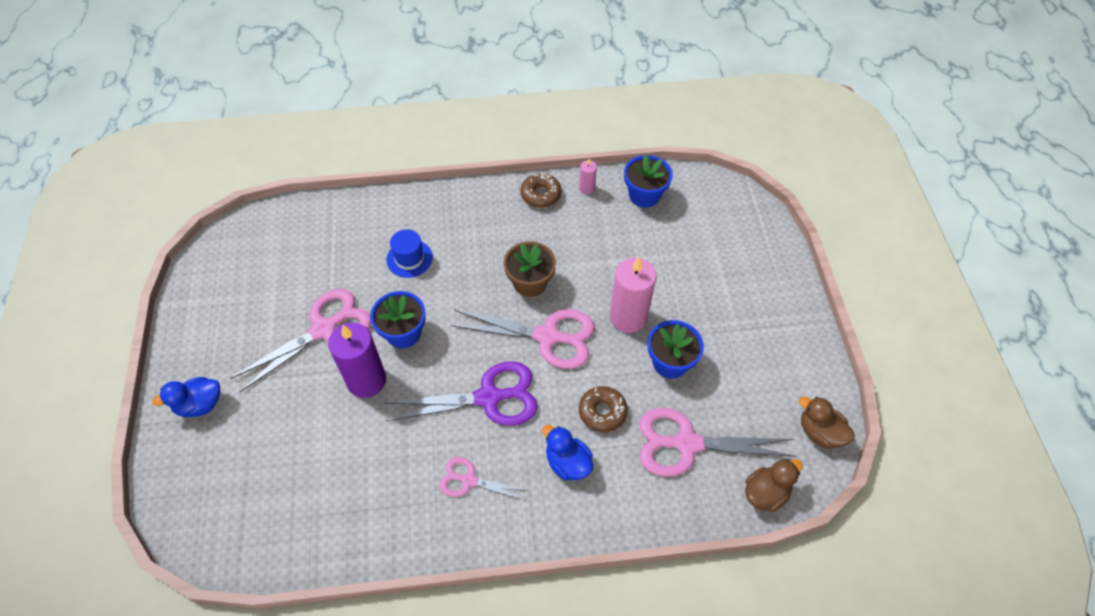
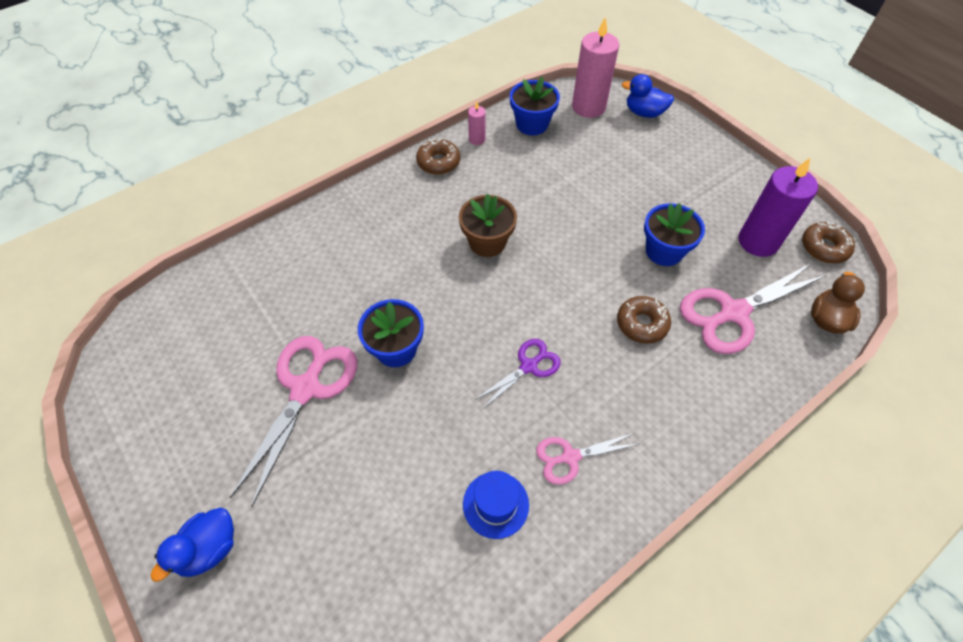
camera: 30 degrees left, 0 degrees up
(366, 380) = (390, 416): purple candle -> purple candle (758, 241)
(409, 258) = (350, 275): blue hat -> blue hat (495, 504)
(489, 397) = (529, 366): purple scissors -> purple scissors, size x0.56
(548, 336) = (541, 282): pink scissors -> none
(567, 463) = (647, 387): blue duck -> blue duck (644, 113)
(628, 317) = (598, 231): pink candle -> pink candle (588, 107)
(820, 432) = (824, 247): brown duck -> brown donut

